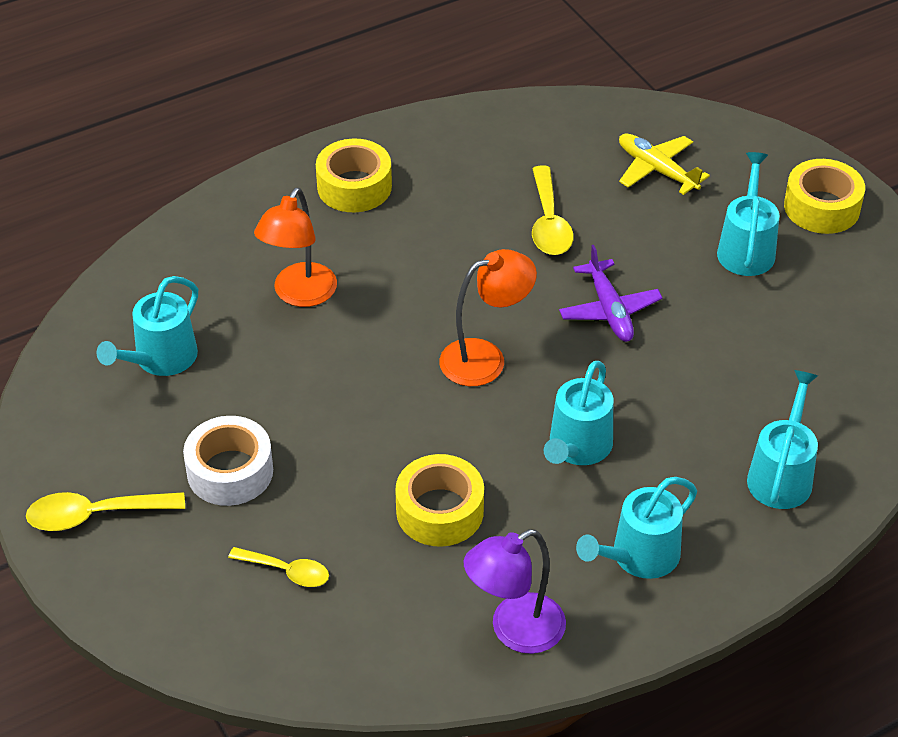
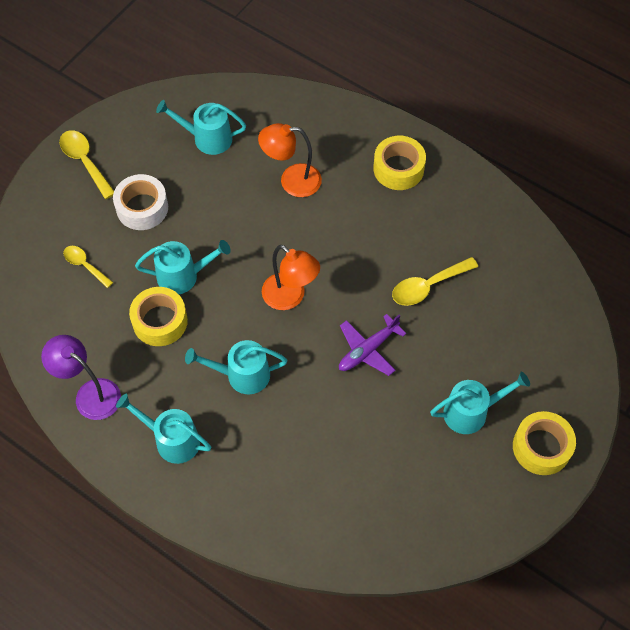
camera: 65 degrees right, 15 degrees up
(287, 571) = (85, 265): yellow spoon -> yellow spoon turned 135 degrees clockwise
(656, 170) = (517, 330): yellow plane -> none
(781, 475) = (274, 500): turquoise watering can -> turquoise watering can (183, 276)

